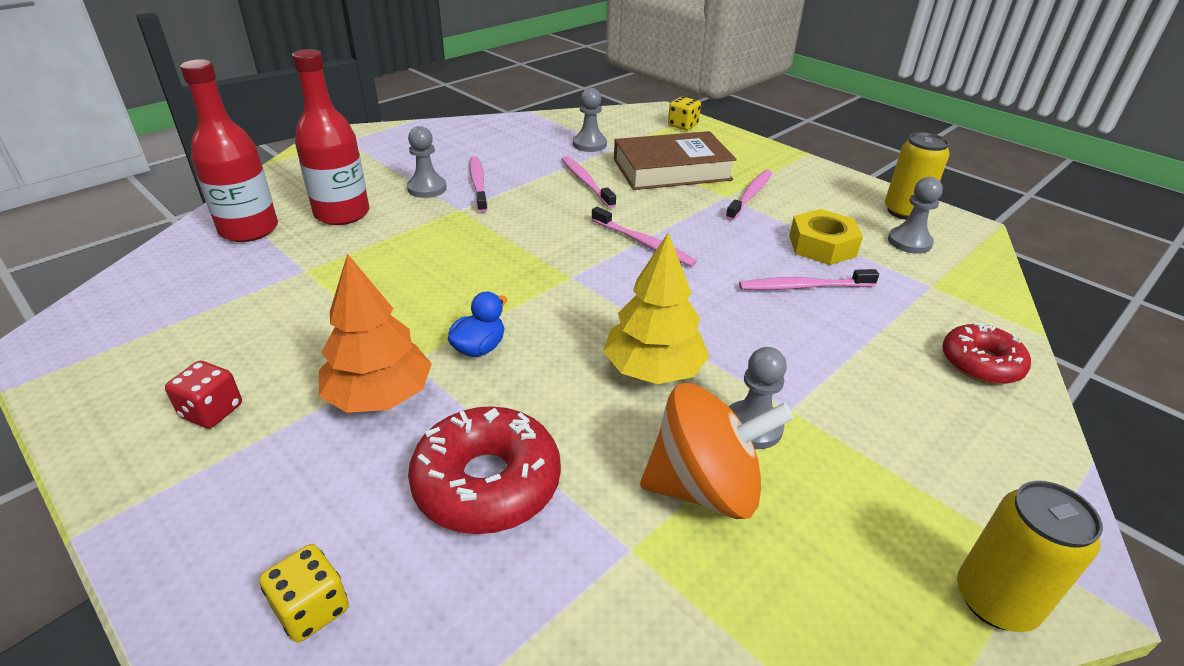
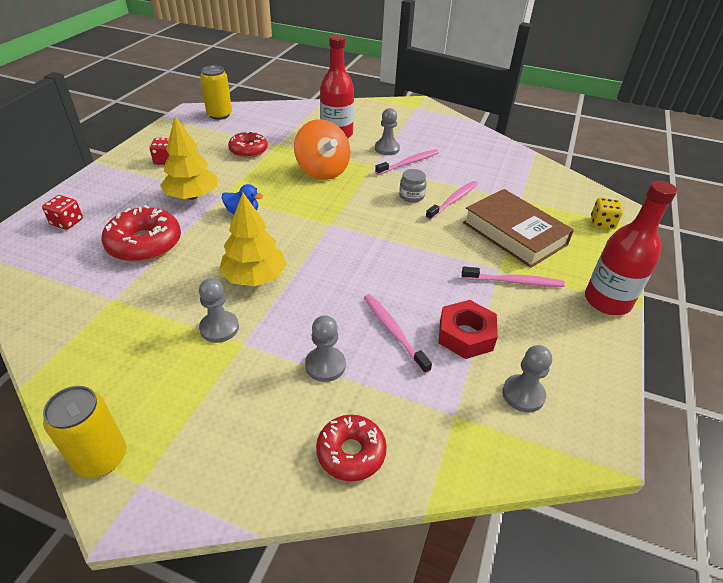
camera: 65 degrees right, 5 degrees up
(249, 230) = (301, 117): red bottle -> red bottle (607, 301)
(292, 303) = (248, 150): none -> red donut
(312, 609) = (67, 222): yellow dice -> red dice
(379, 396) = (192, 196): orange tree -> yellow tree
(554, 204) = (411, 196): none -> grey jar
(589, 144) = (512, 188): grey pawn -> grey pawn (325, 365)
(644, 243) = (392, 244): pink toothbrush -> none
(704, 488) = (161, 317): orange spinning top -> orange spinning top (322, 171)
(822, 246) = (465, 335): yellow nut -> red nut
(904, 211) = (583, 387): yellow can -> yellow can (219, 115)

